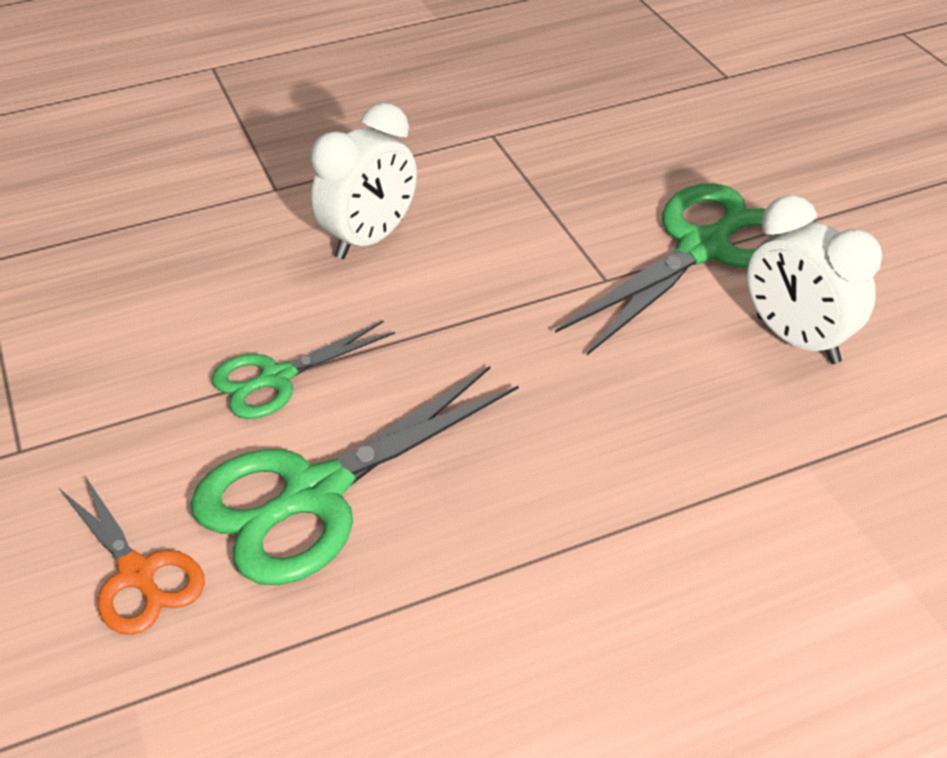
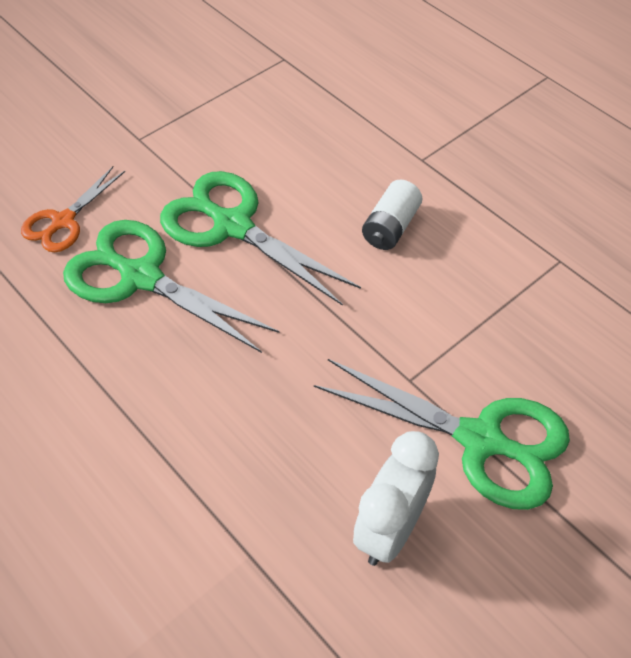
camera: 70 degrees right, 10 degrees up
(276, 378) = (233, 226): green scissors -> green scissors, size x1.73
(370, 239) = (390, 227): white clock -> white battery

